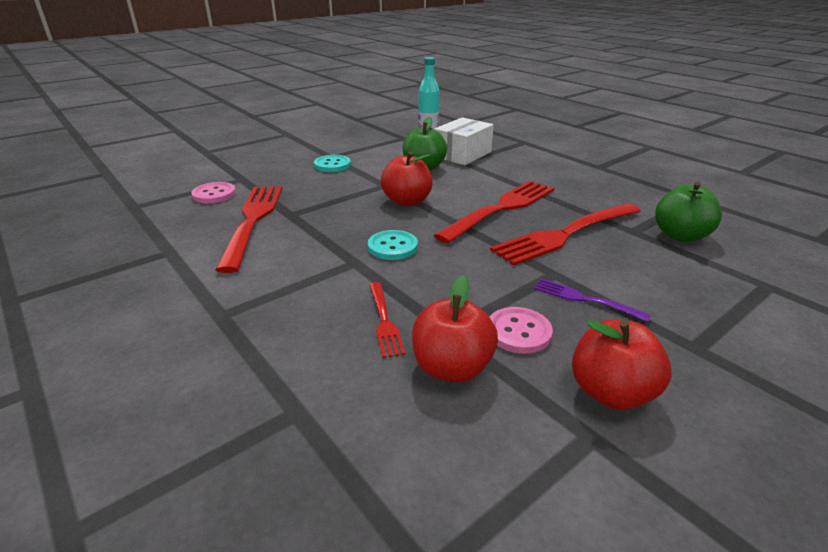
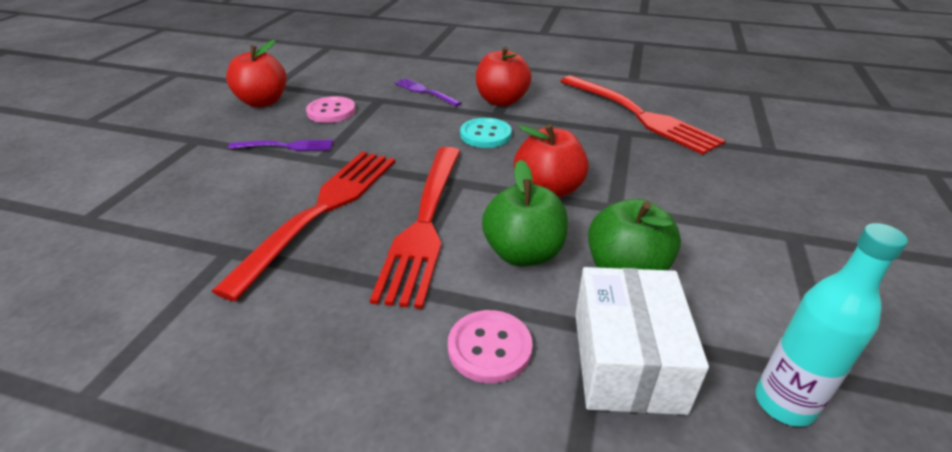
camera: 145 degrees right, 5 degrees up
(214, 194) = (737, 124): pink button -> pink button (489, 348)
(332, 165) = (747, 217): turquoise button -> none
(384, 321) = (425, 92): red fork -> purple fork
(452, 367) = (362, 86): red apple -> red apple (501, 101)
(680, 236) = (159, 266): green apple -> green apple (523, 253)

